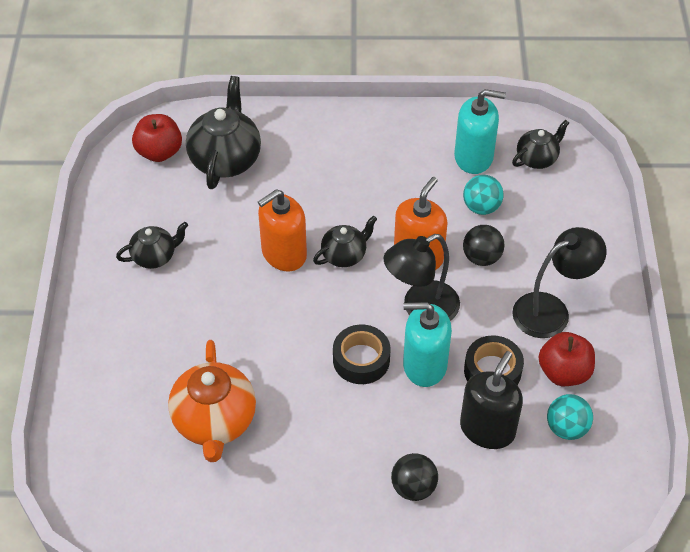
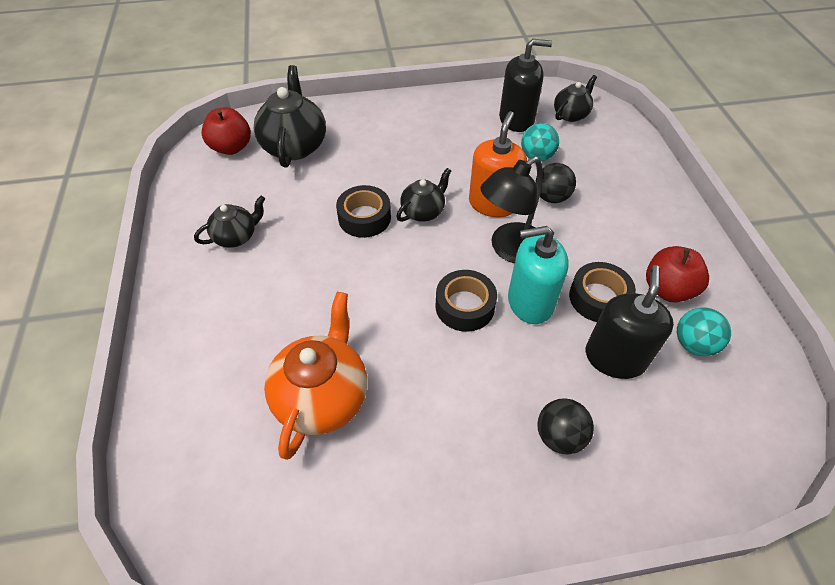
camera: 10 degrees left, 0 degrees up
(215, 422) = (322, 396): orange teapot -> orange teapot turned 150 degrees counterclockwise
(284, 253) = (364, 218): orange soap dispenser -> black tape
(473, 157) = (516, 119): turquoise soap dispenser -> black soap dispenser
(551, 310) = (632, 234): black lamp -> none

